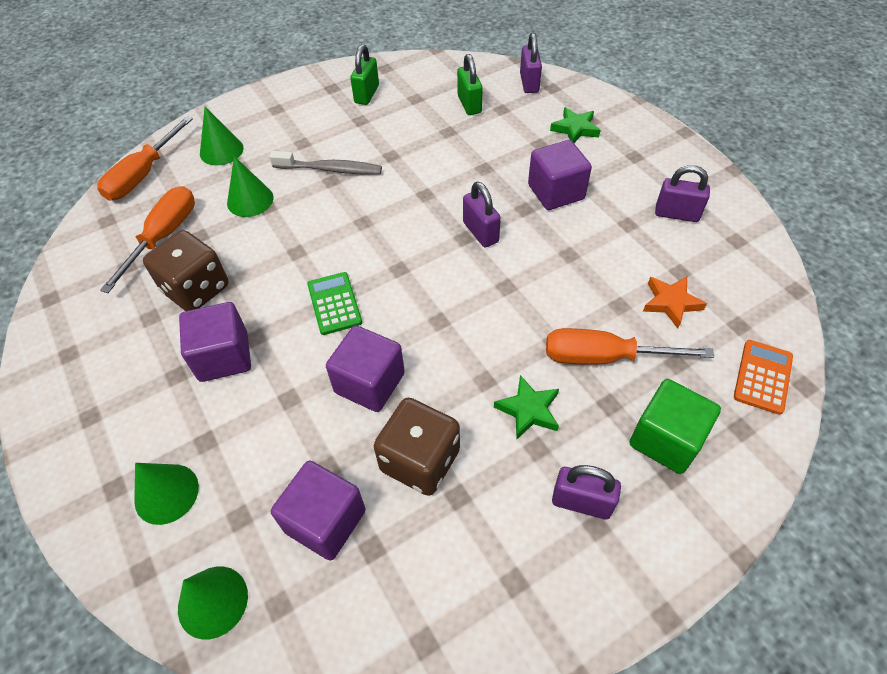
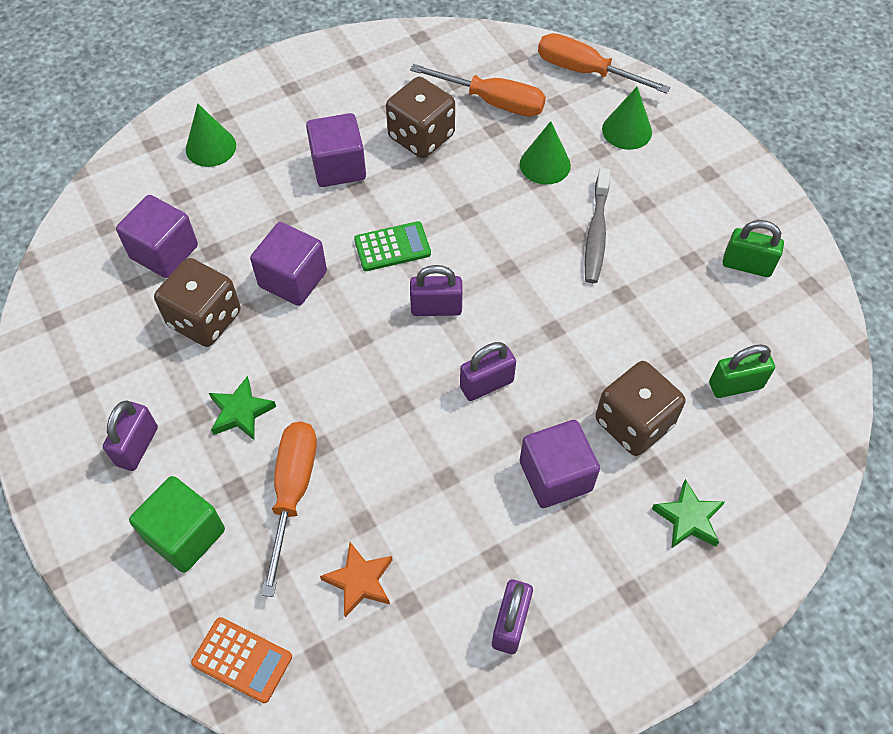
camera: 90 degrees right, 5 degrees up
(213, 601) = (118, 187): green cone -> none
(505, 152) = (634, 423): none -> brown dice
(529, 83) = (795, 468): purple padlock -> purple padlock (436, 308)

